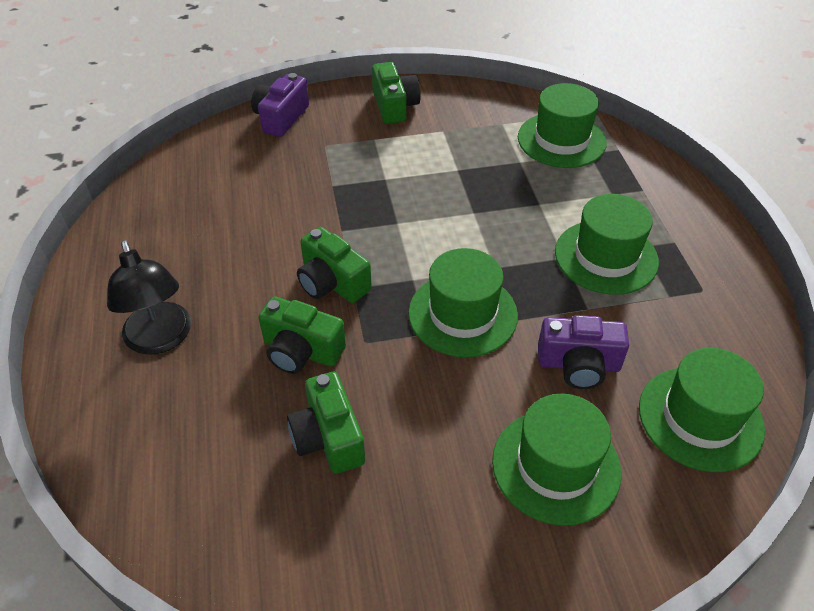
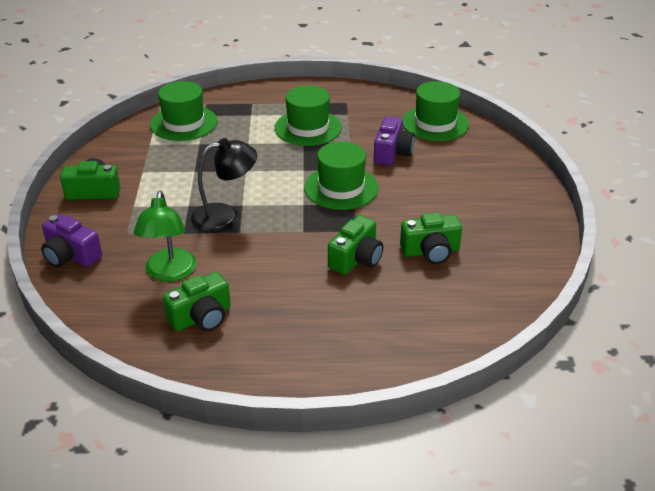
camera: 80 degrees left, 10 degrees down
(161, 339) = (328, 329): black lamp -> black lamp (225, 216)
(258, 190) = (169, 273): none -> green lamp
(332, 282) = (294, 240): green camera -> green camera (201, 317)
(556, 466) = (460, 172): green hat -> none

